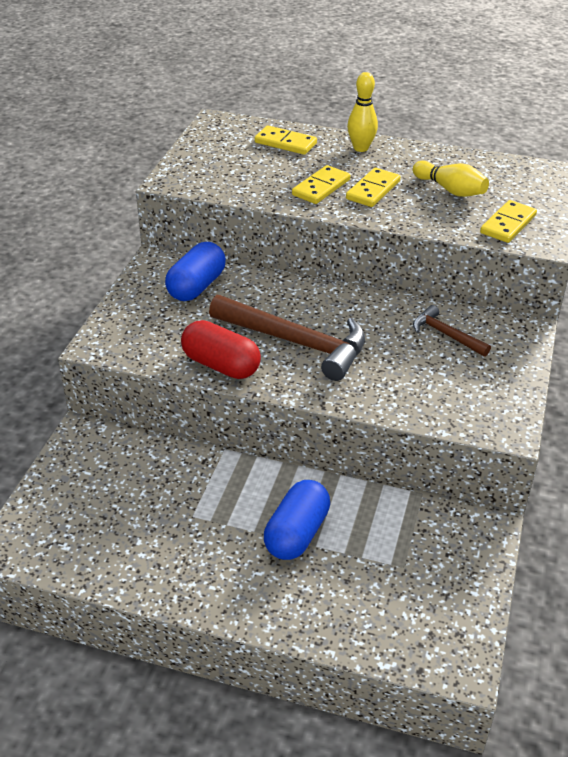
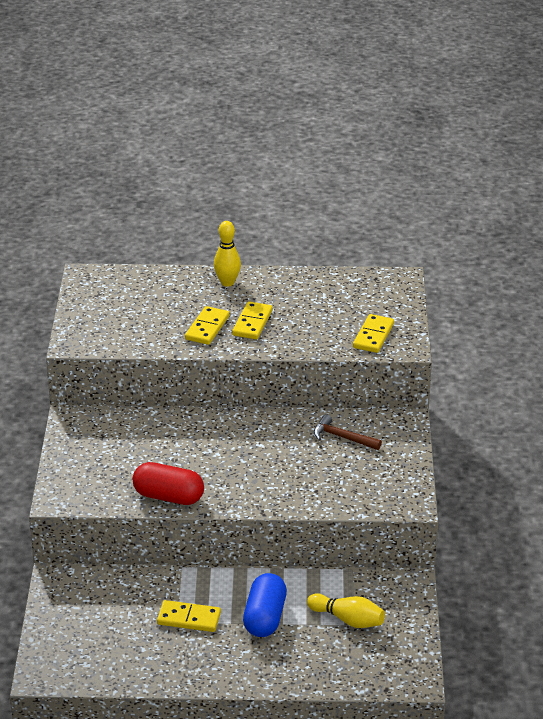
camera: 15 degrees left, 5 degrees down
(196, 286) = (118, 434): blue capsule -> none
(285, 143) = (158, 288): yellow domino -> yellow domino (189, 618)
(296, 342) = (223, 467): brown hammer -> none
(450, 190) = (317, 311): yellow bowling pin -> yellow bowling pin (348, 619)

